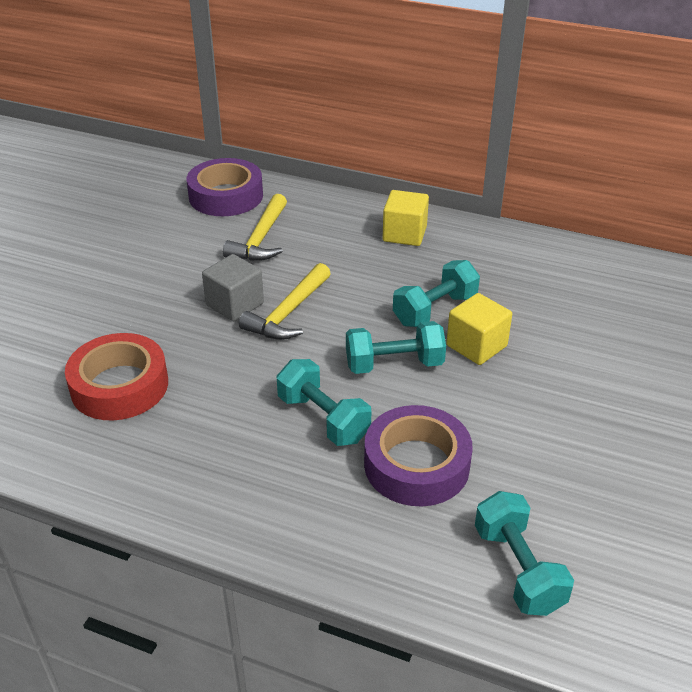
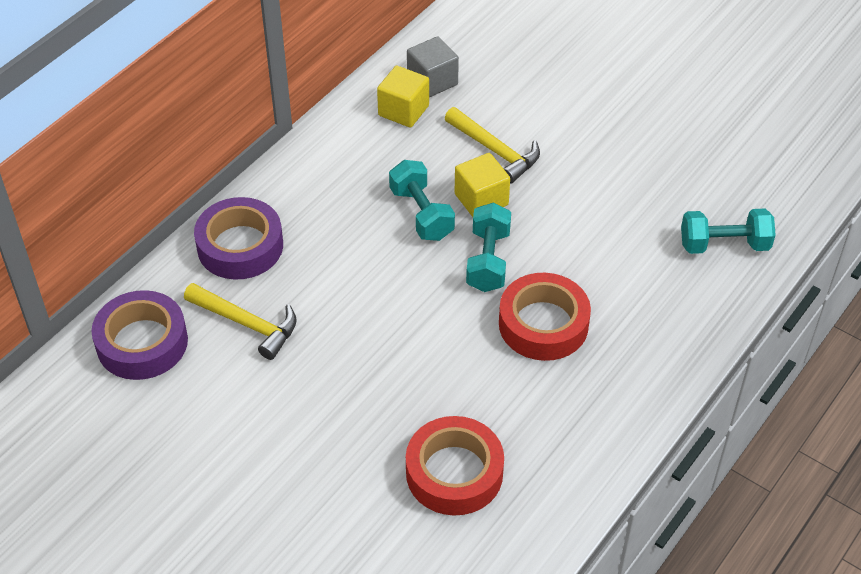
camera: 75 degrees left, 10 degrees up
(235, 304) = (357, 363): grey cube -> grey cube (432, 81)
(288, 313) = (387, 322): yellow hammer -> yellow hammer (495, 151)
(323, 418) = (543, 324): turquoise dumbbell -> red tape
(404, 234) = (290, 205): yellow cube -> yellow cube (403, 110)
(416, 465) = (612, 275): purple tape -> purple tape (240, 246)

